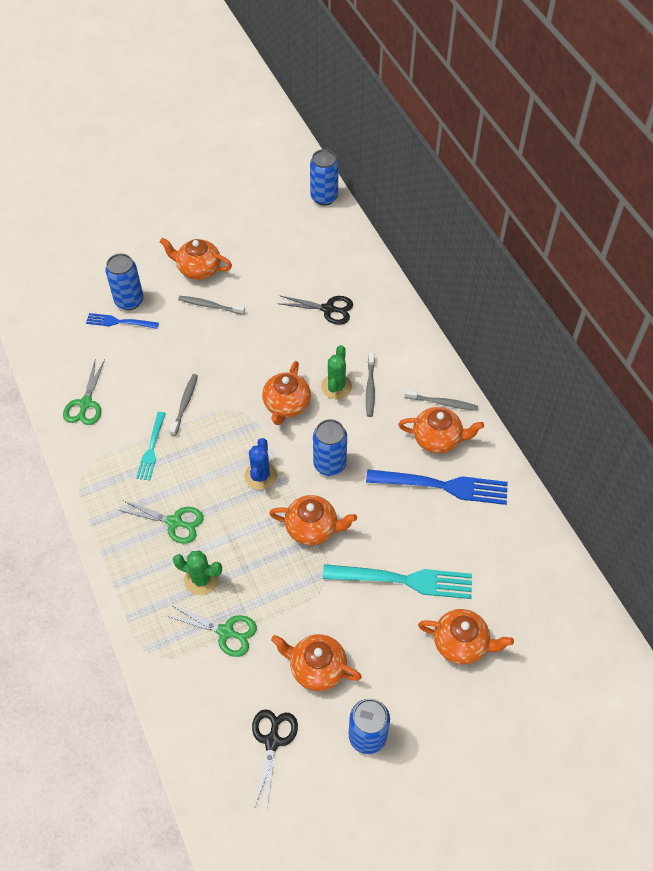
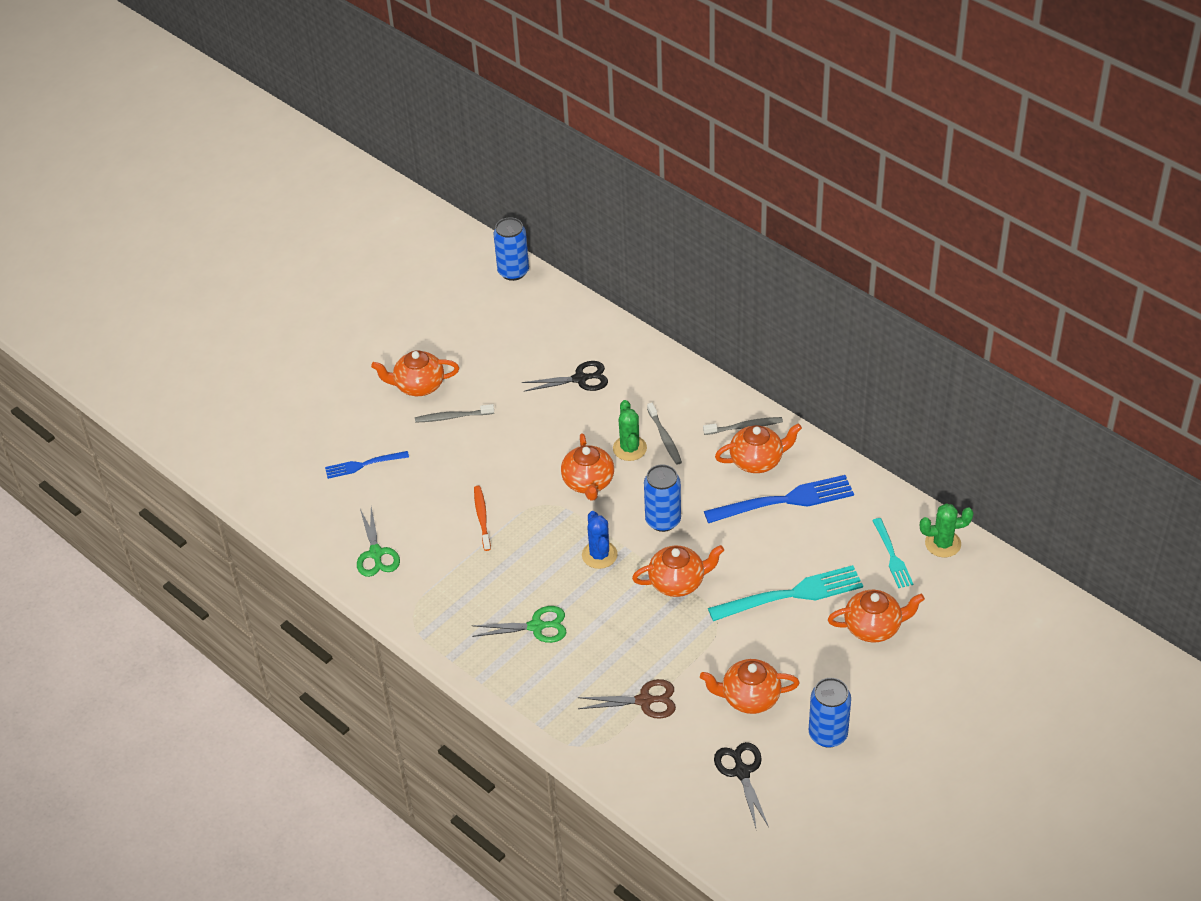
camera: 20 degrees left, 10 degrees down
(129, 301) = (361, 441): blue can -> none
(151, 449) = (472, 570): turquoise fork -> turquoise fork (892, 556)
(185, 404) = (482, 517): grey toothbrush -> orange toothbrush
(201, 579) = (593, 666): green cactus -> green cactus (943, 544)
(226, 632) = (644, 701): green scissors -> brown scissors

